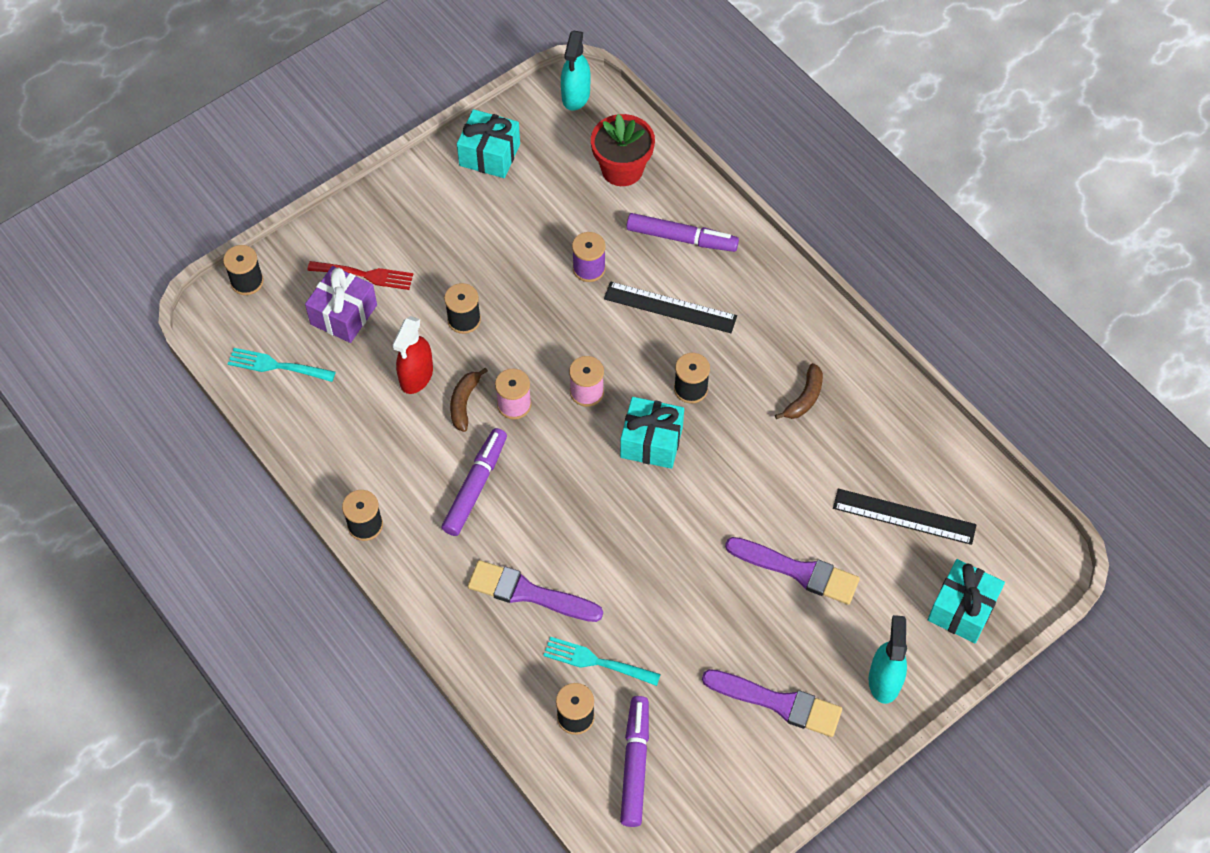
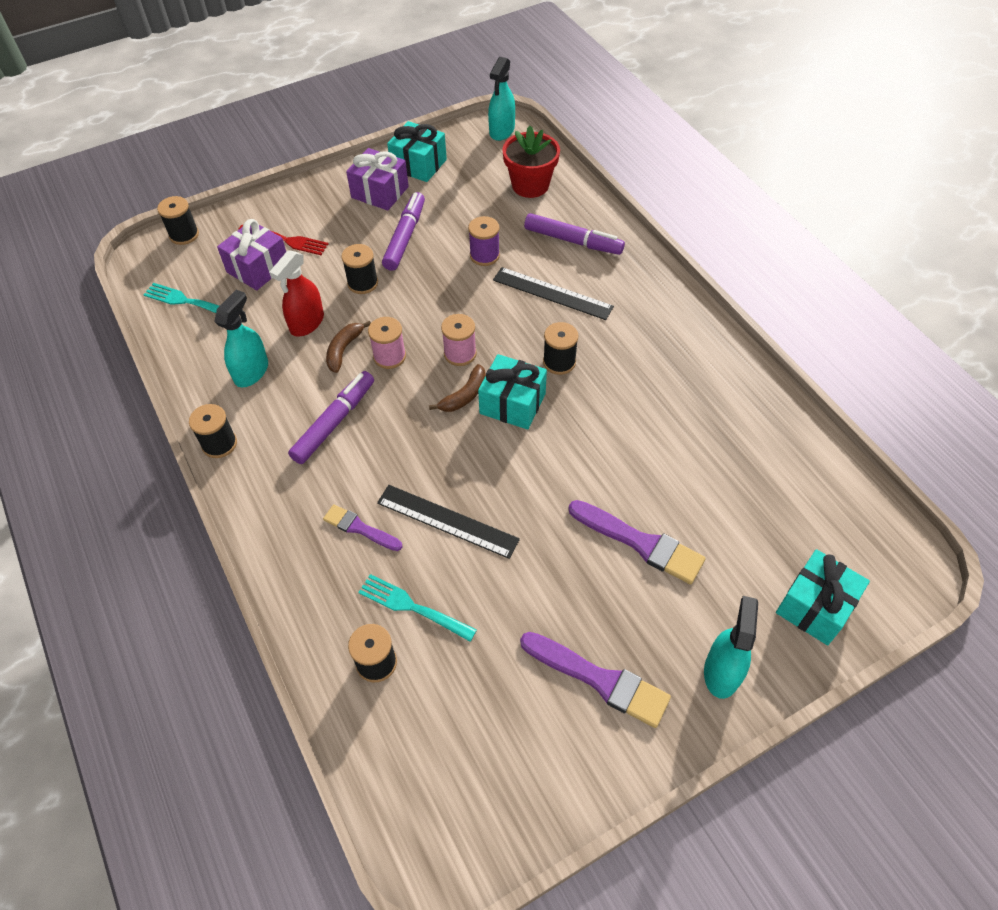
camera: 10 degrees right, 5 degrees down
(374, 441) = (251, 372): none -> turquoise spray bottle
(454, 198) = (380, 192): none -> purple gift
(529, 593) = (360, 528): purple brush -> purple brush, size x0.61
(635, 764) = (429, 726): purple marker -> purple marker (405, 237)
(804, 398) = (668, 382): brown banana -> brown banana (464, 395)
(904, 517) = (758, 504): black ruler -> black ruler (447, 521)

